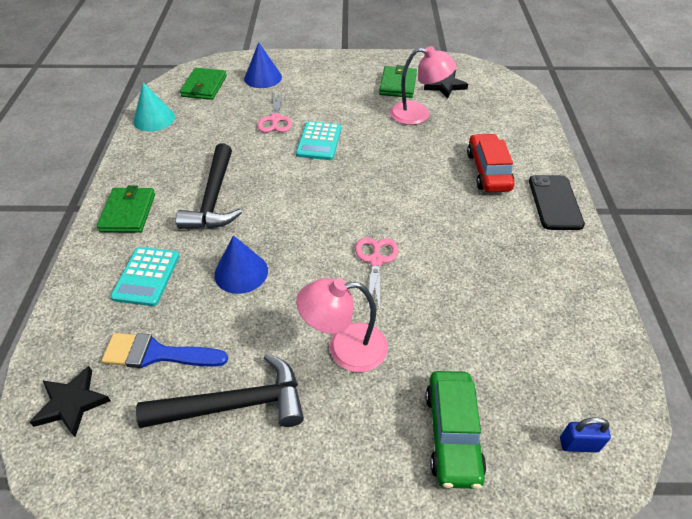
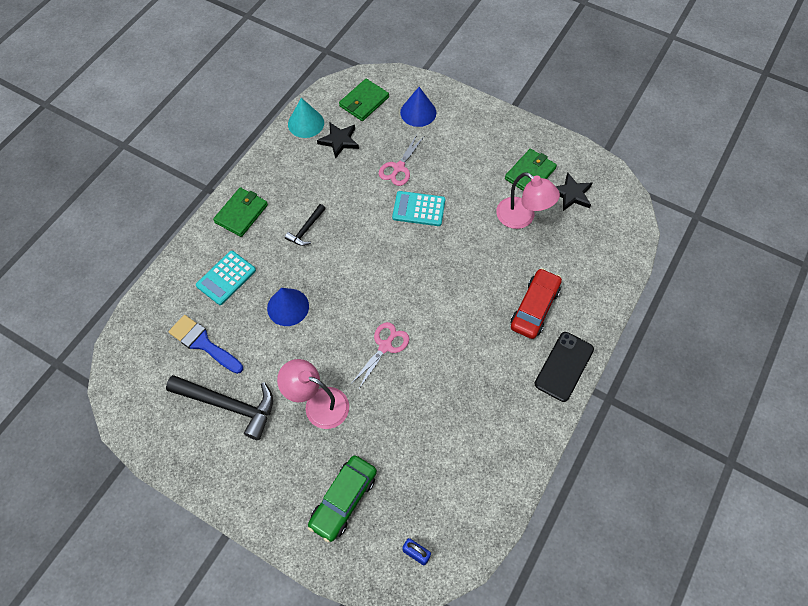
camera: 30 degrees right, 15 degrees up
(72, 403) = (140, 351): black star -> black star (339, 141)
(214, 198) = (306, 229): black hammer -> black hammer, size x0.53
(319, 141) = (419, 209): turquoise calculator -> turquoise calculator turned 60 degrees clockwise

